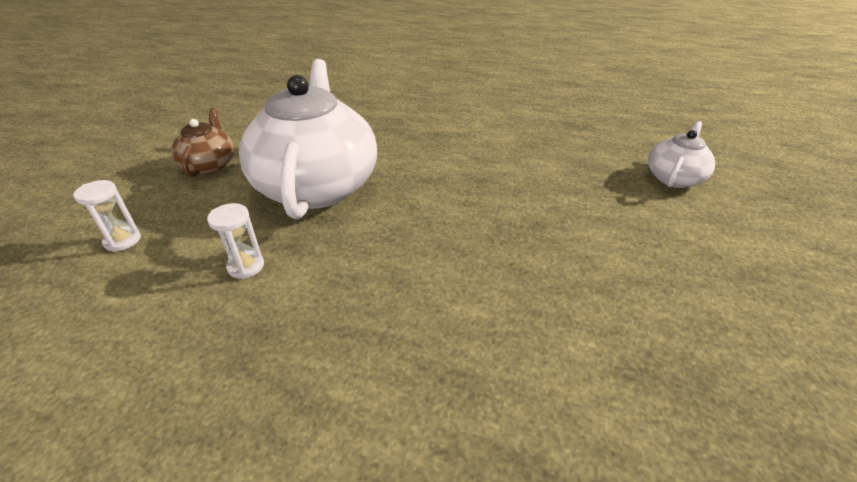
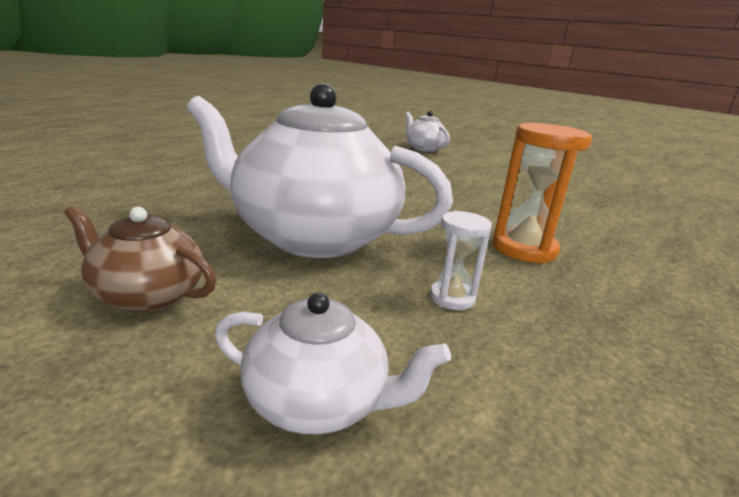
camera: 70 degrees left, 15 degrees down
(122, 240) = (318, 402): white hourglass -> white teapot
(372, 298) = (524, 249): none -> orange hourglass

